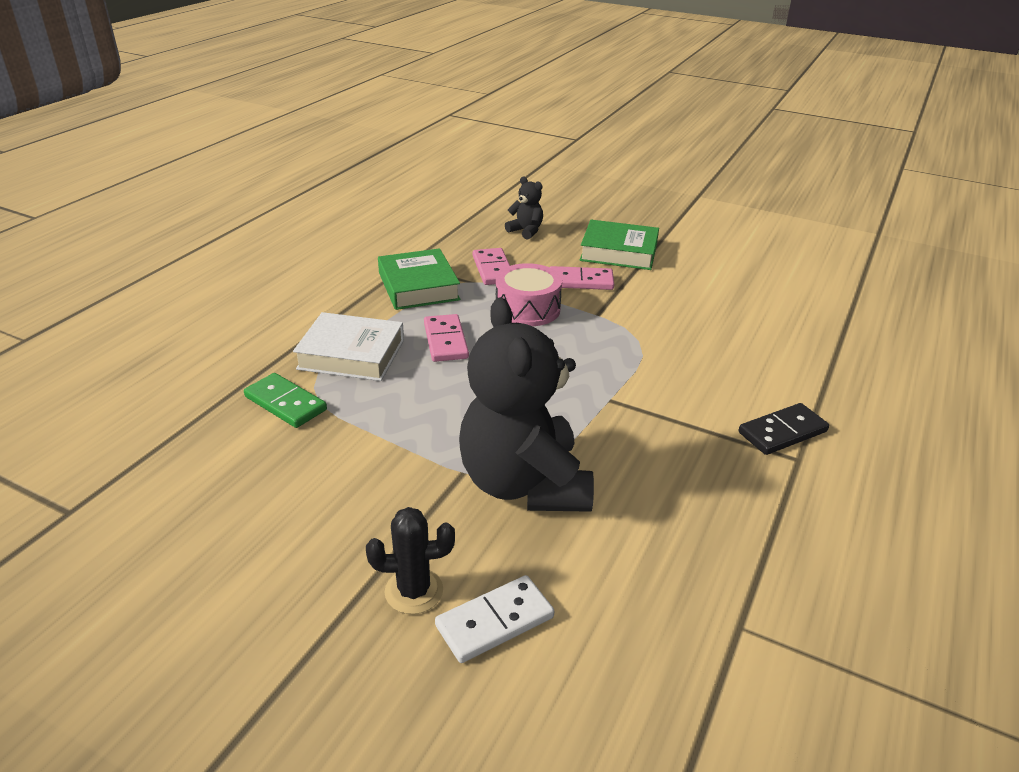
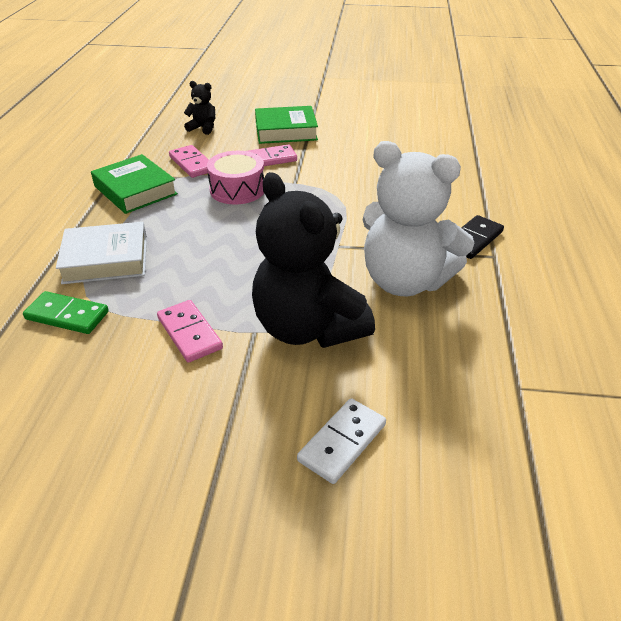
camera: 20 degrees left, 5 degrees up
(414, 591) = (265, 439): black cactus -> none
(445, 341) = (183, 230): pink domino -> pink domino (189, 333)
(667, 460) = (405, 281): none -> white teddy bear

